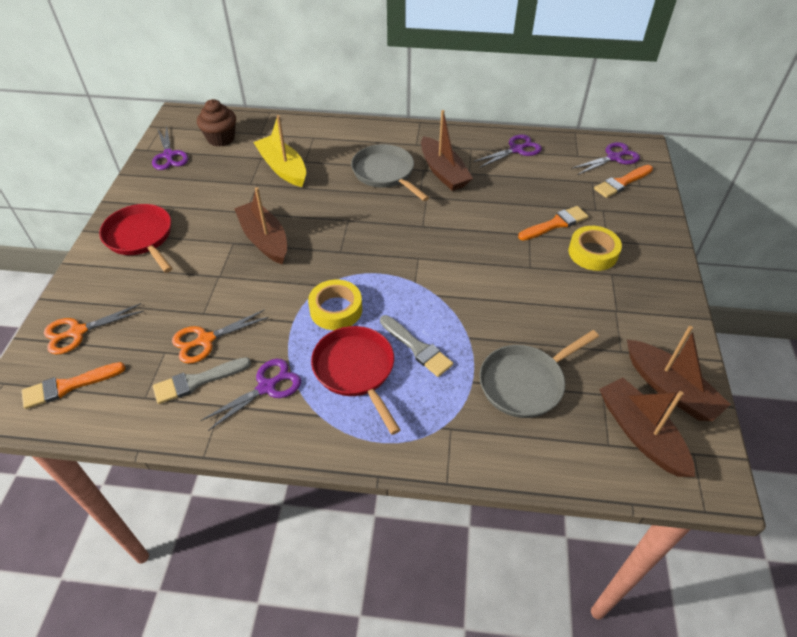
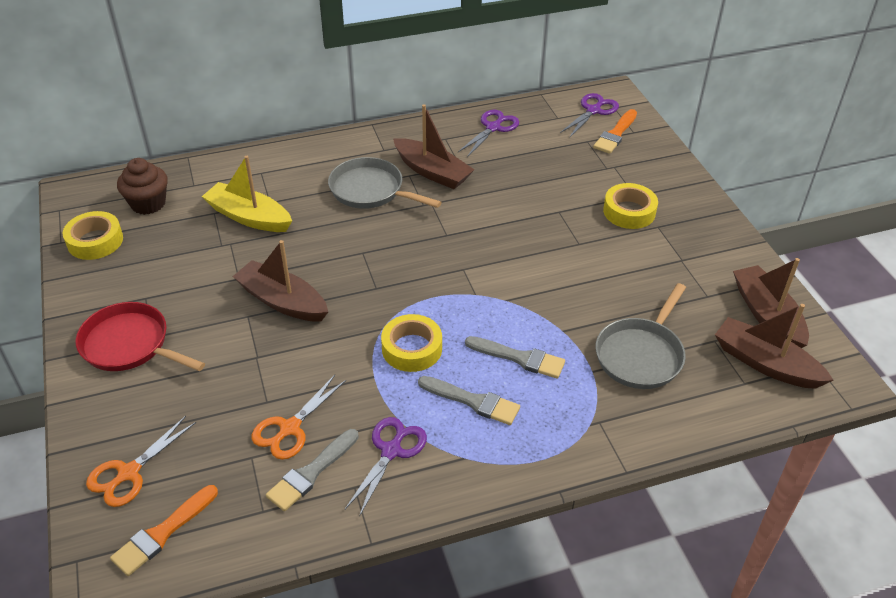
camera: 25 degrees left, 5 degrees down
(169, 155) = (95, 241): purple scissors -> yellow tape
(356, 370) = (473, 401): red pan -> grey brush
(555, 224) = (577, 193): orange brush -> none
(670, 389) = (767, 315): brown boat -> brown boat turned 135 degrees counterclockwise

